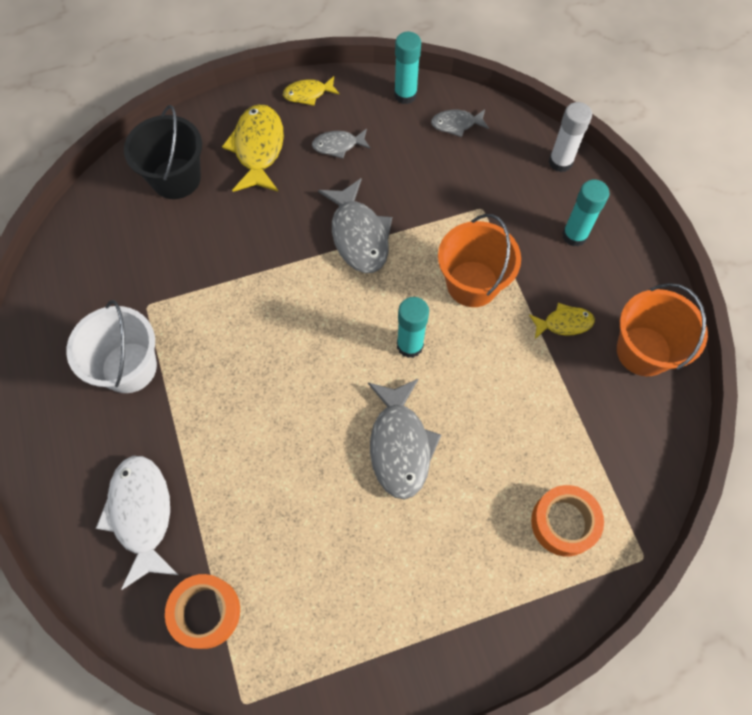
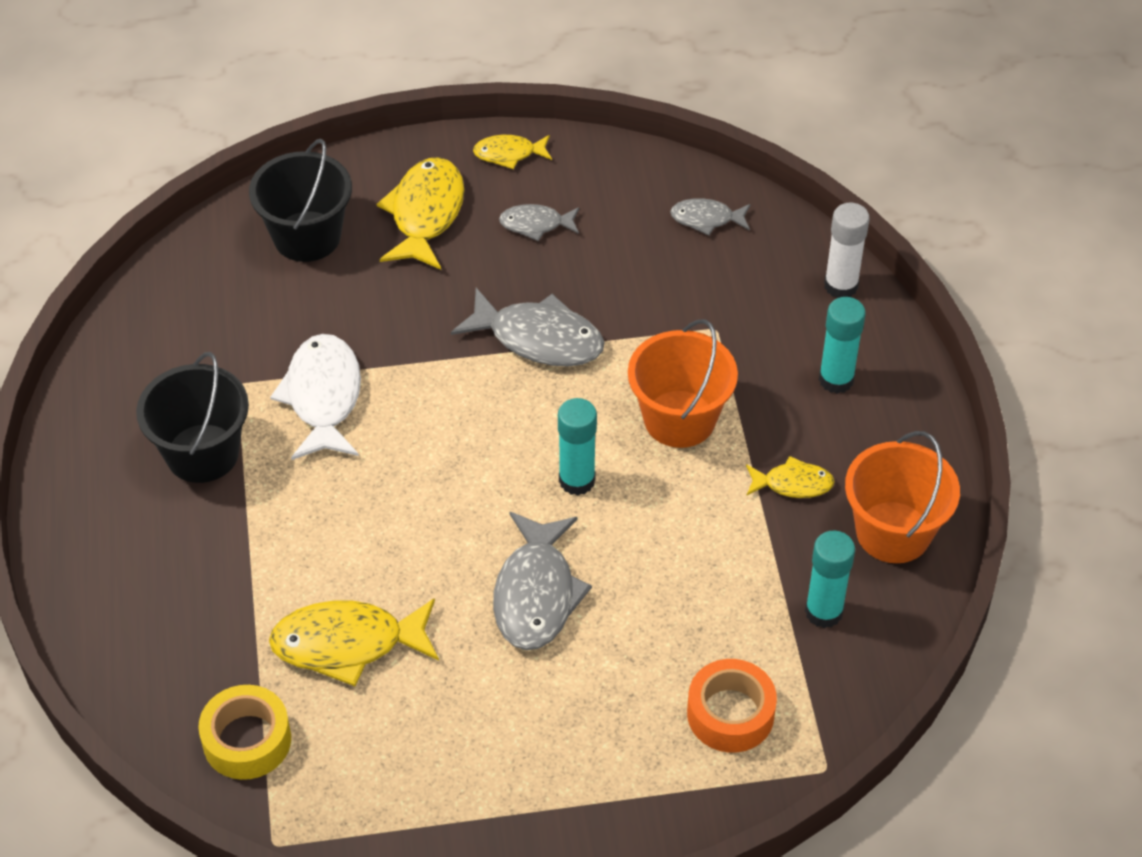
camera: 10 degrees right, 15 degrees down
(129, 367) = (202, 453): white bucket -> black bucket
(142, 514) = (187, 621): white fish -> white fish (323, 397)
(206, 612) = (247, 740): orange tape -> yellow tape
(268, 512) = (347, 644): none -> yellow fish
(358, 235) = (538, 339): grey fish -> grey fish turned 60 degrees counterclockwise
(405, 95) = (644, 172): turquoise glue stick -> turquoise glue stick (823, 612)

